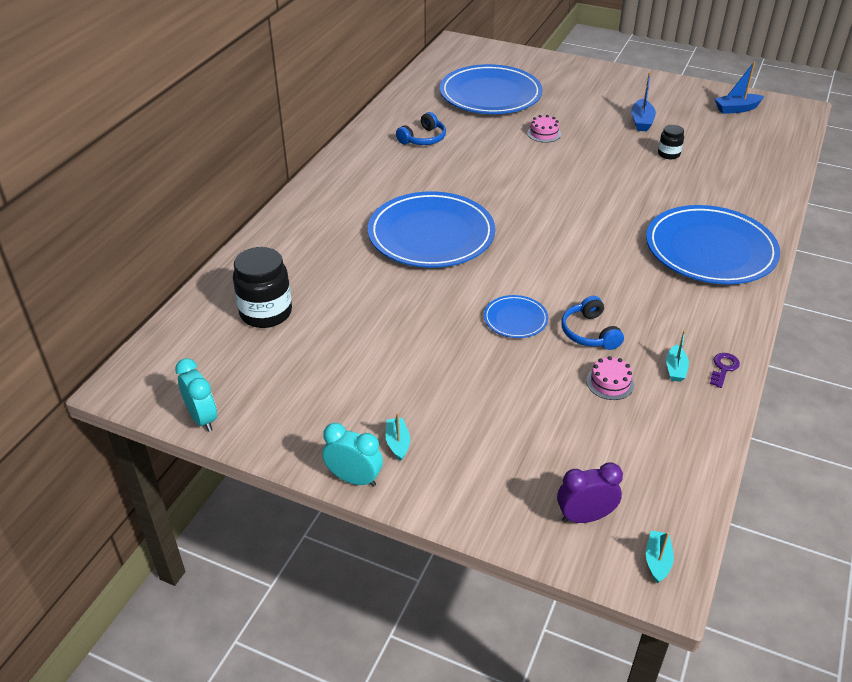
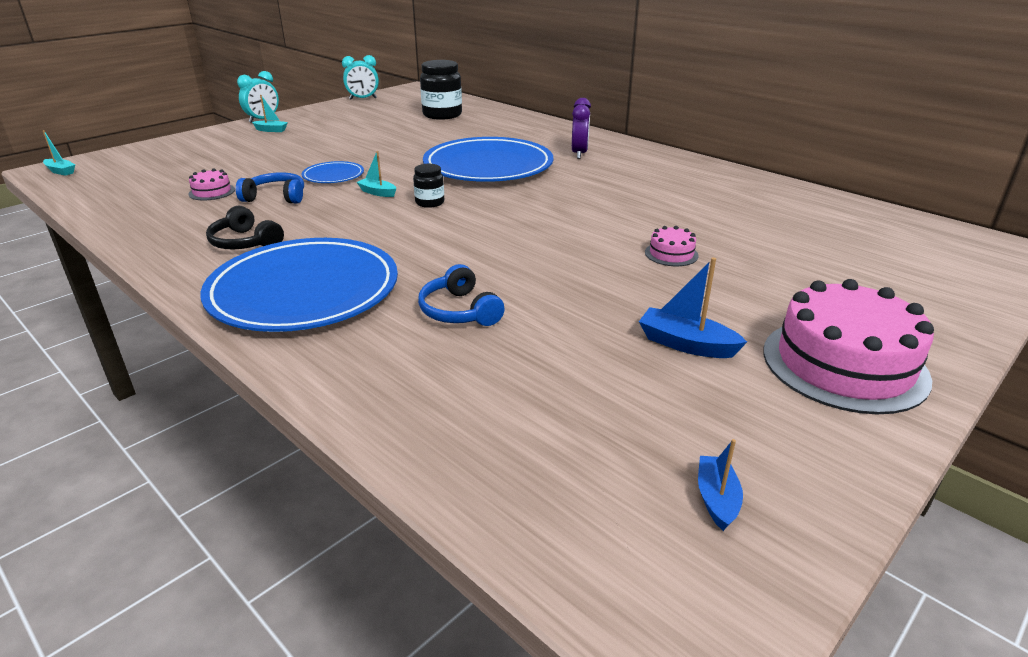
camera: 110 degrees right, 10 degrees down
(423, 138) = (683, 187): blue headphones -> blue headphones (459, 311)
(490, 95) = (806, 241): blue plate -> none
(585, 517) = (127, 161): purple clock -> purple clock (579, 154)
(621, 87) = (844, 364): none -> pink cake
(668, 154) = (559, 336): black jar -> black jar (430, 203)
(675, 369) = (180, 219): turquoise boat -> turquoise boat (377, 193)
(678, 307) = (245, 242): none -> black headphones
(723, 368) = (142, 239): purple key -> none
(736, 109) = (716, 499): blue boat -> blue boat, size x0.66

